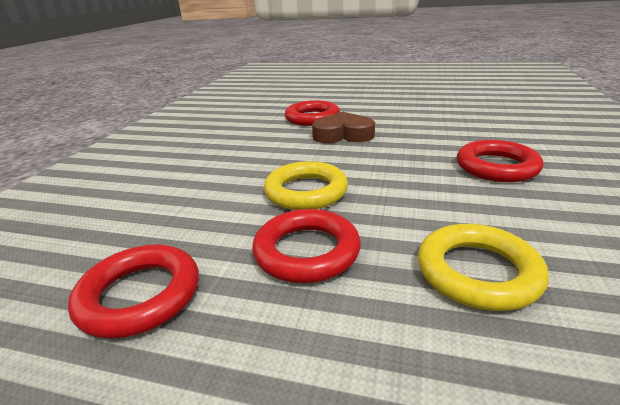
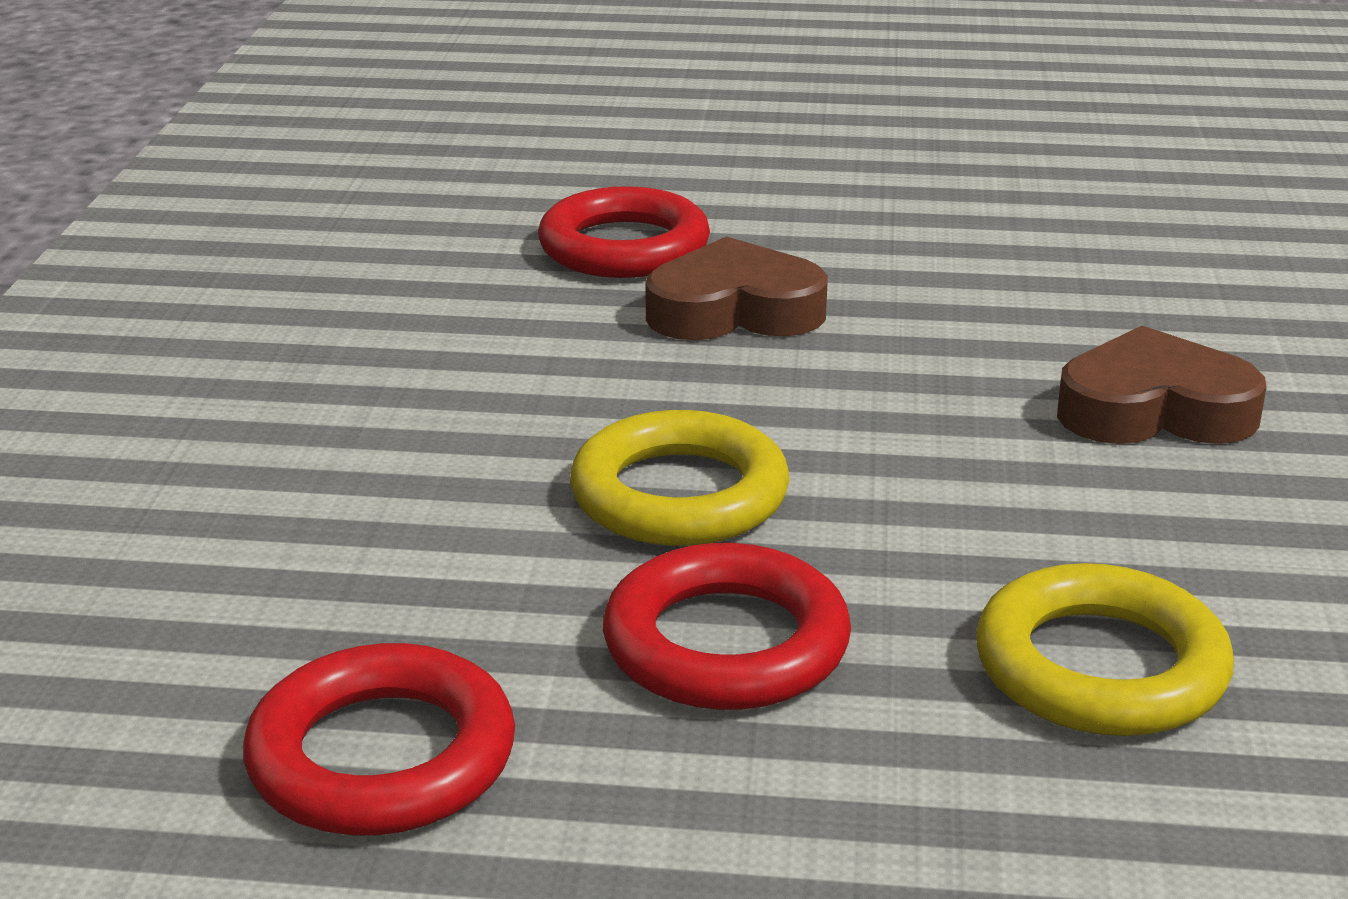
camera: 10 degrees left, 0 degrees up
(496, 167) = (1154, 410): red ring -> brown heart

